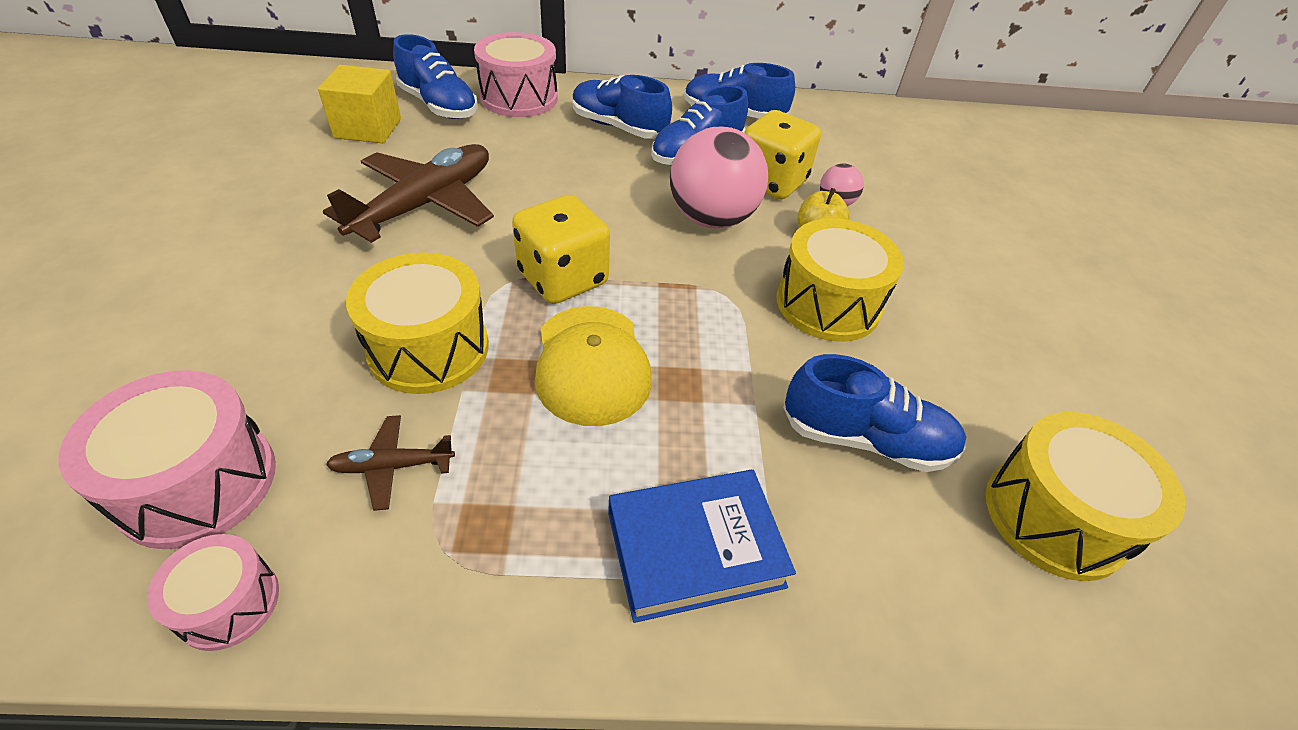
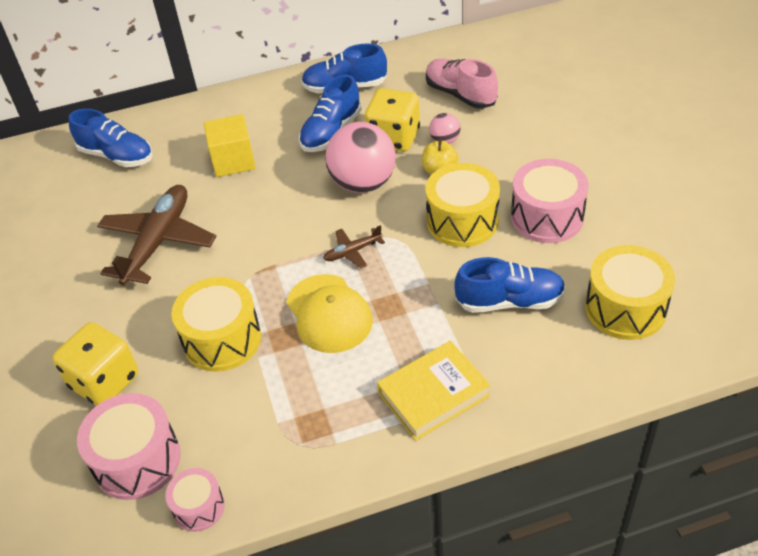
camera: 10 degrees left, 0 degrees up
(368, 128) = (76, 194): yellow cube -> yellow cube (233, 161)
(393, 466) = (243, 413): brown plane -> brown plane (352, 251)
(519, 98) = (174, 127): pink drum -> pink drum (547, 217)
(563, 278) = (282, 263): yellow dice -> yellow dice (104, 381)
(618, 127) = (263, 128): blue shoe -> none
(695, 549) = (433, 394): blue book -> yellow book
(871, 161) = (460, 95): none -> pink shoe

